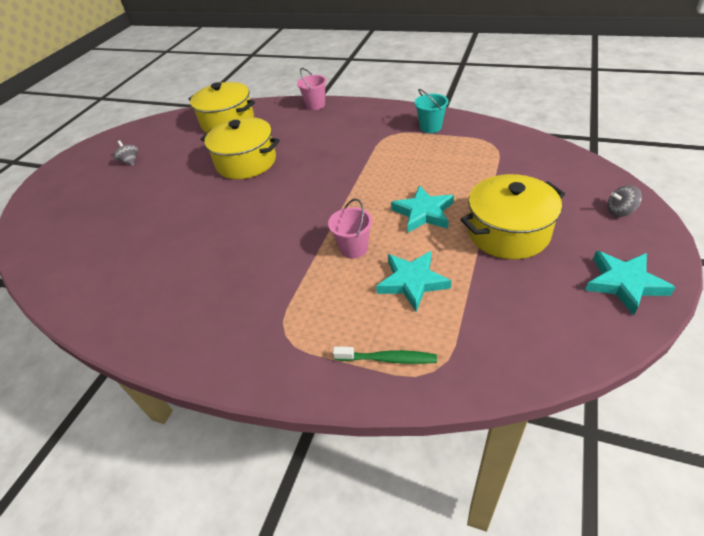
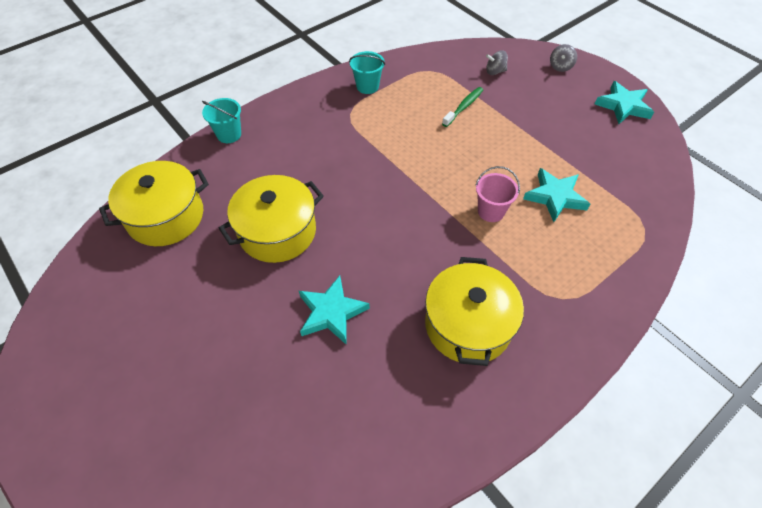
camera: 65 degrees left, 10 degrees up
(130, 161) = (138, 347): grey spinning top -> grey spinning top (495, 71)
(315, 105) = (229, 134): pink bucket -> turquoise bucket
(388, 359) = (622, 247): green toothbrush -> green toothbrush (464, 107)
(423, 213) = (481, 151): turquoise star -> turquoise star (331, 312)
(508, 232) = (540, 123): yellow pot -> yellow pot (468, 325)

